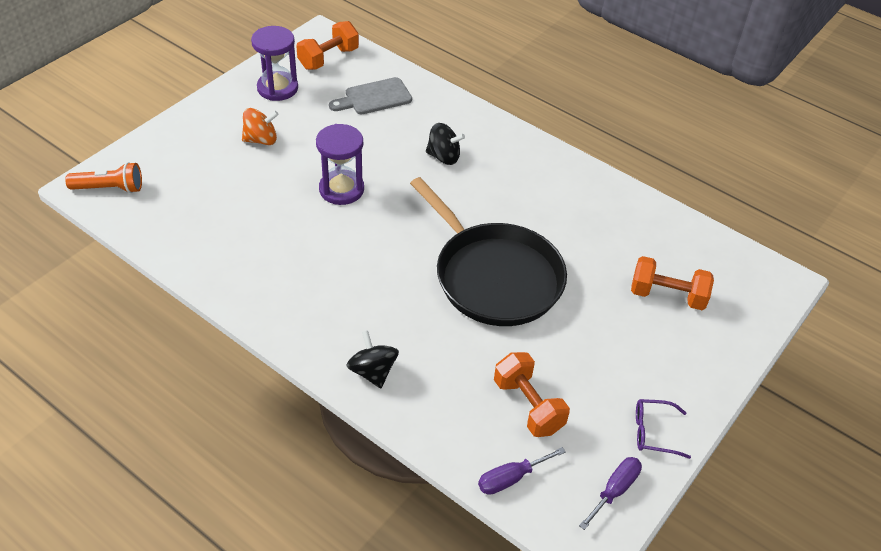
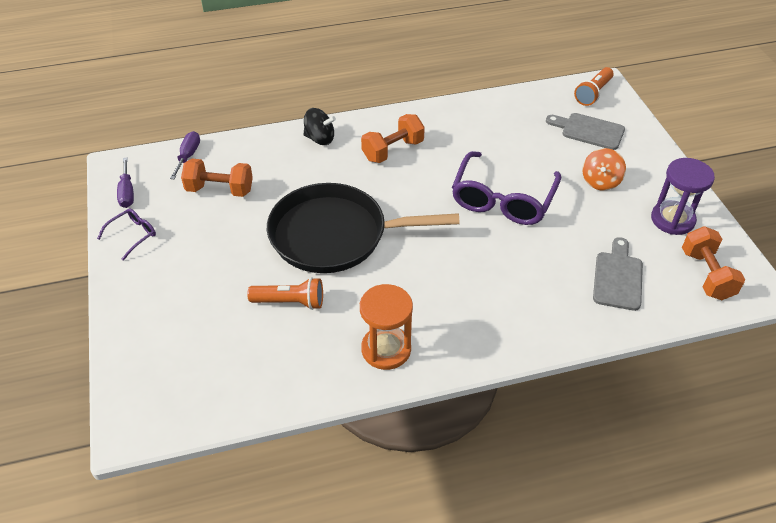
camera: 130 degrees right, 0 degrees up
(184, 170) = (589, 131): none -> grey cutting board
(341, 189) = (502, 199): purple hourglass -> purple glasses
(443, 157) = (495, 281): black spinning top -> none
(569, 185) = (386, 349): none -> orange hourglass
(591, 262) = (290, 302): none -> orange flashlight
(667, 295) = (210, 327): orange dumbbell -> orange dumbbell (393, 150)

